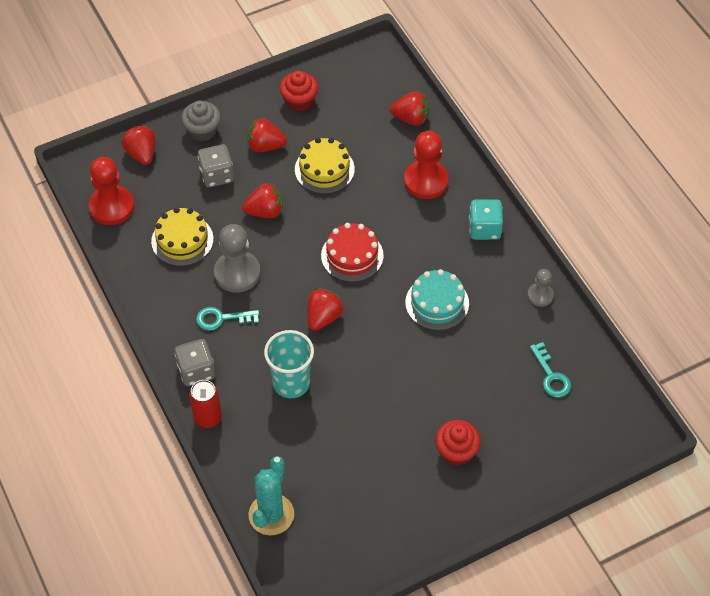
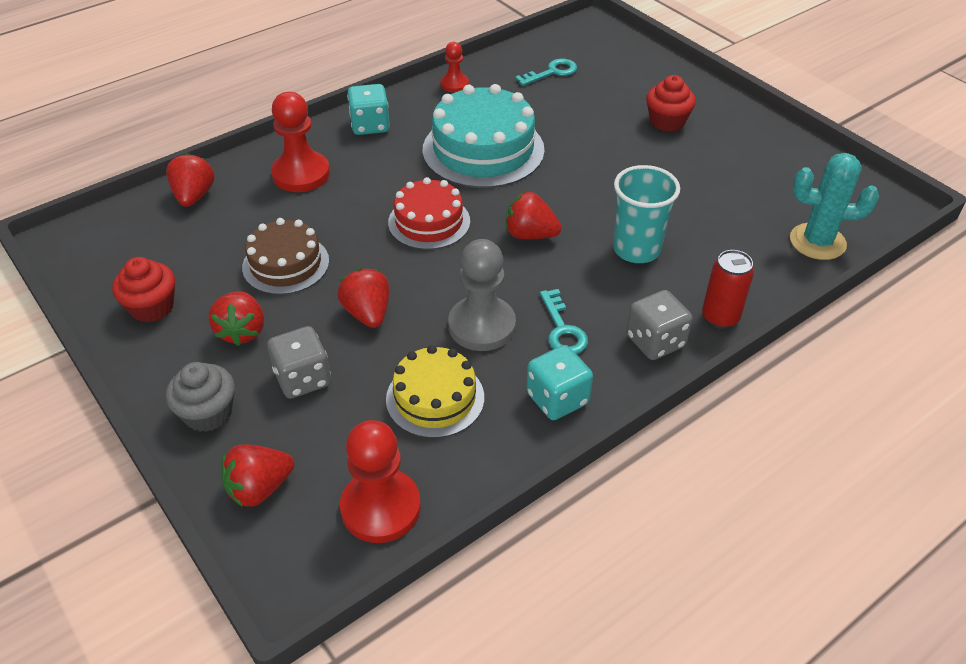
camera: 100 degrees left, 10 degrees down
(163, 304) = (557, 399): none -> turquoise dice
(324, 169) = (286, 264): yellow cake -> brown cake
(437, 303) = (483, 150): turquoise cake -> turquoise cake, size x1.62
(540, 295) = (454, 84): grey pawn -> red pawn

